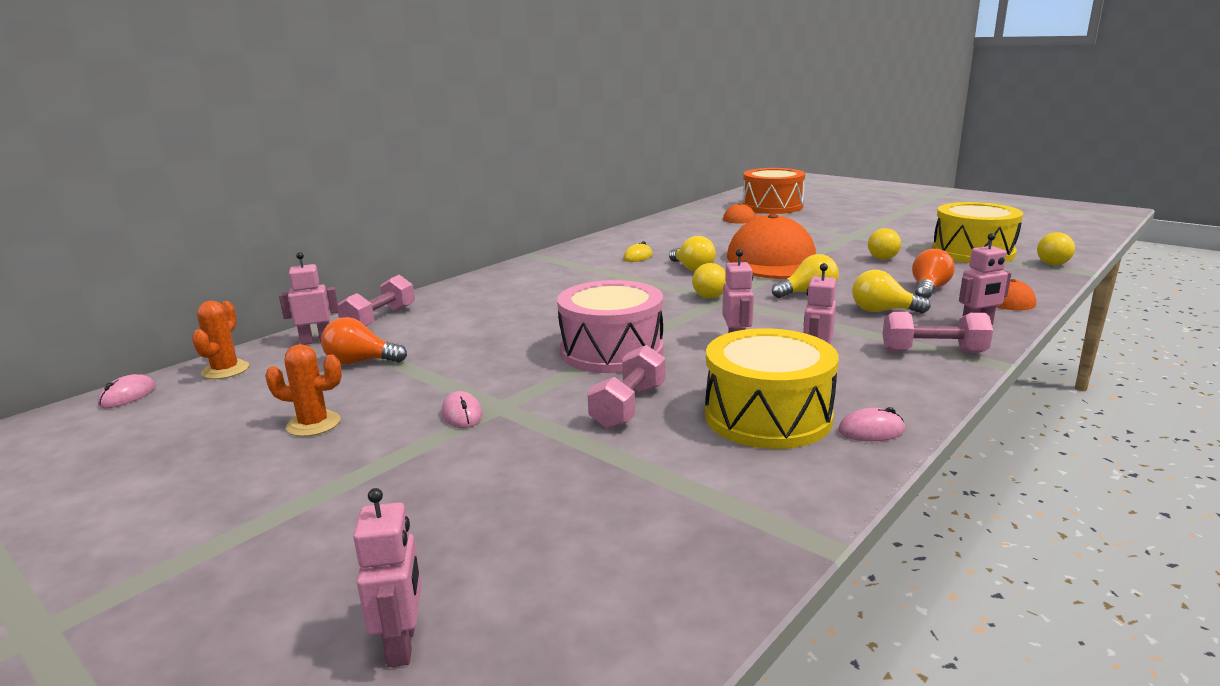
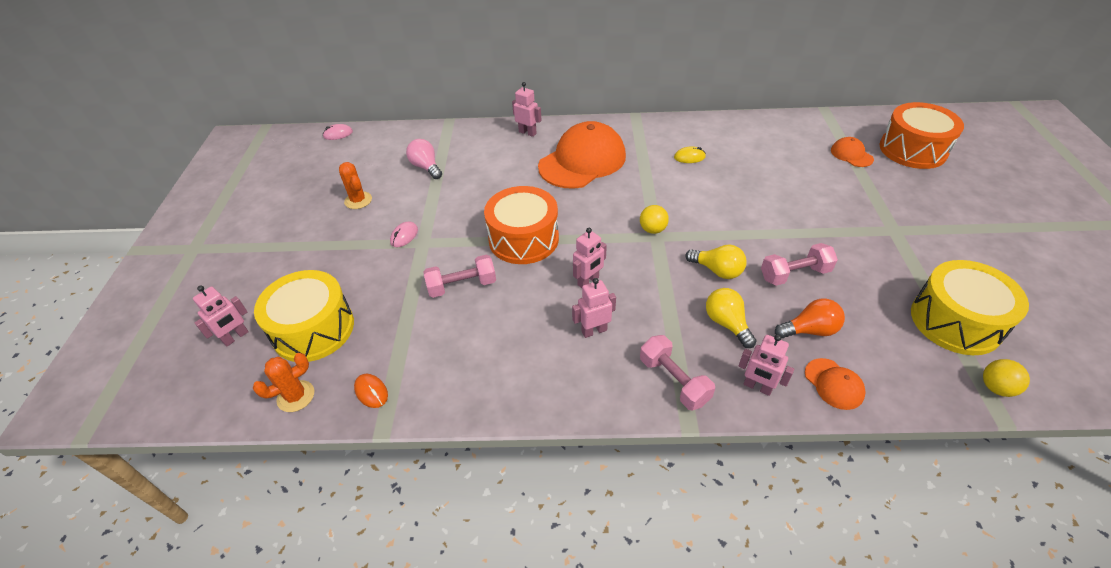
camera: 50 degrees right, 25 degrees up
(225, 370) = (381, 138): orange cactus -> orange cactus (296, 396)
(316, 341) = (434, 137): pink robot -> pink robot (527, 132)
(360, 362) = (426, 167): orange light bulb -> pink light bulb
(380, 319) = (478, 135): pink dumbbell -> pink dumbbell (794, 274)
(611, 351) = (523, 239): pink drum -> orange drum
(692, 268) = (698, 193): yellow light bulb -> none
(737, 532) = (371, 392): none -> orange mouse
(767, 416) = (498, 345): yellow drum -> yellow drum (313, 329)
(774, 261) = (767, 221): orange cap -> orange cap (582, 161)
(871, 430) = (519, 397): pink mouse -> none
(882, 259) = (855, 274): yellow ball -> none

